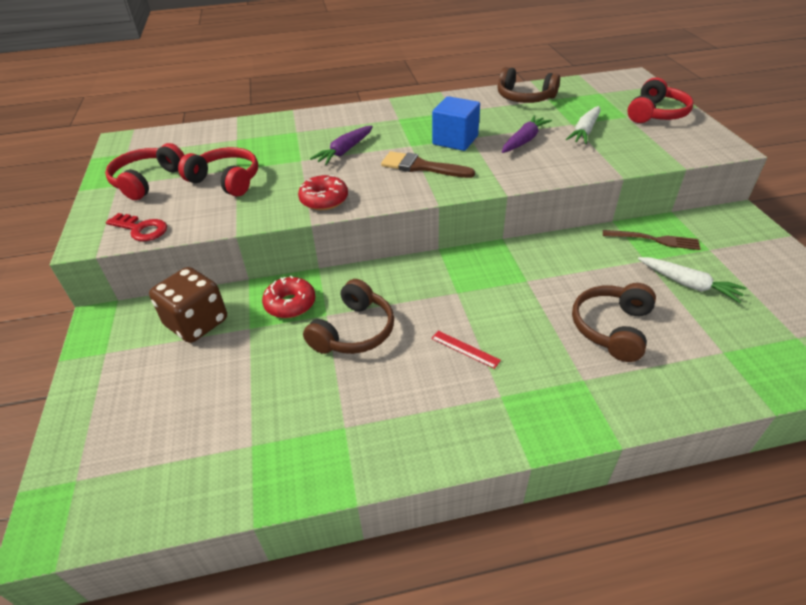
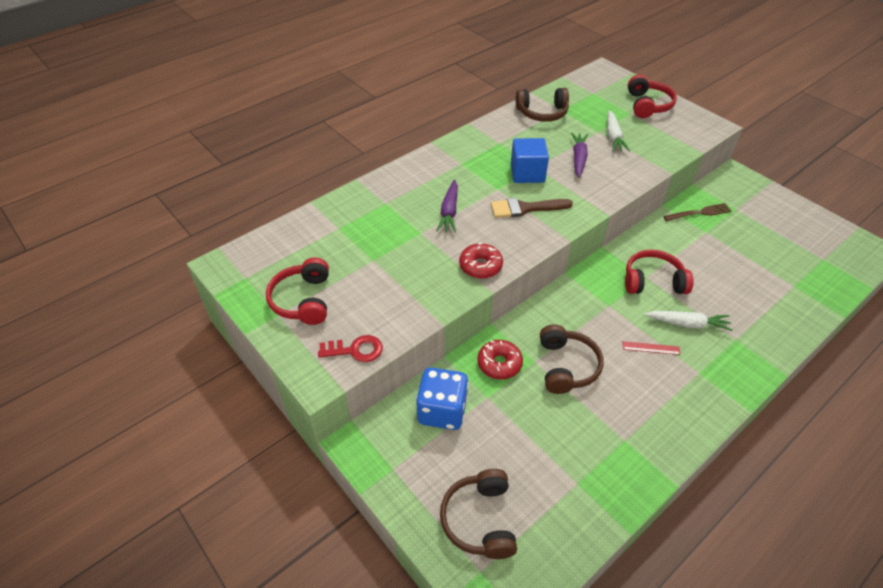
camera: 30 degrees left, 5 degrees up
(197, 323) = (442, 411): brown dice -> blue dice
(226, 180) = (377, 275): red headphones -> red headphones (653, 281)
(612, 328) = (724, 294): brown headphones -> brown headphones (480, 520)
(688, 284) = (743, 242): white carrot -> white carrot (687, 324)

